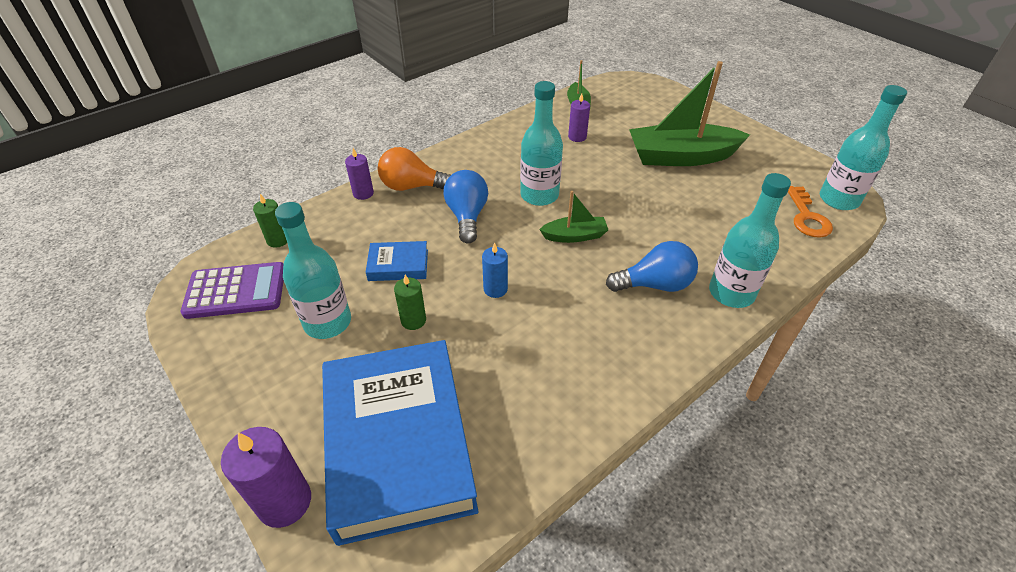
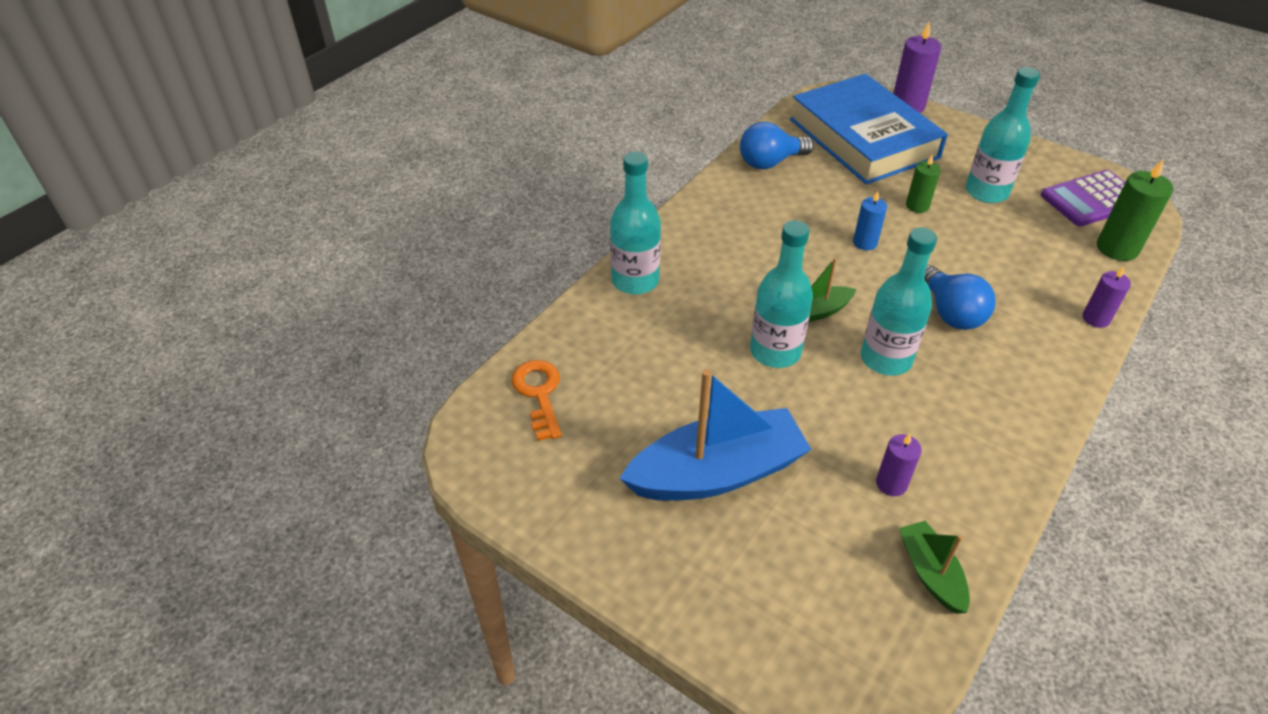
camera: 165 degrees right, 0 degrees up
(278, 240) = (1117, 248): green candle -> green candle, size x1.65
(398, 265) = (974, 247): blue book -> none
(412, 186) = (1049, 340): orange light bulb -> none
(654, 284) = (713, 275): blue light bulb -> blue light bulb (770, 162)
(681, 157) = (717, 473): green boat -> blue boat
(838, 200) = (488, 433): turquoise bottle -> turquoise bottle (775, 351)

